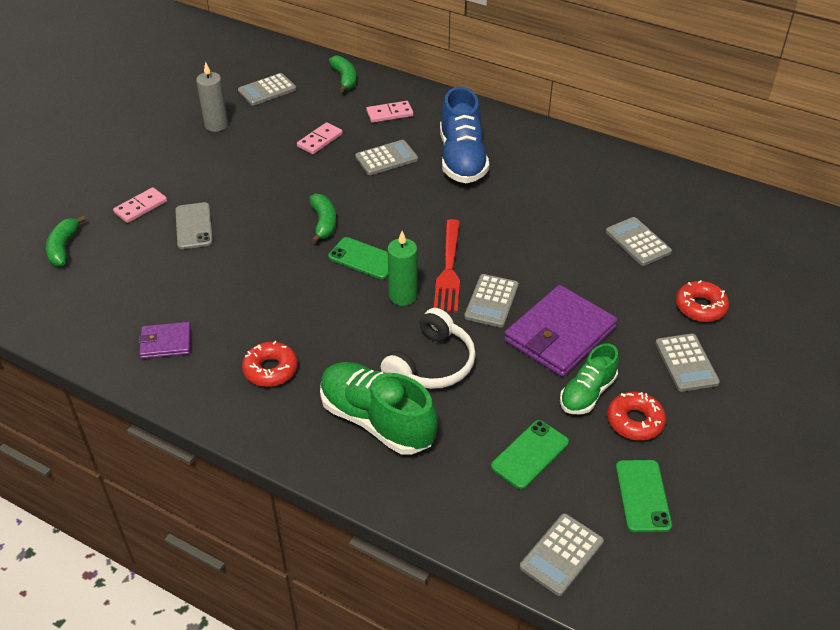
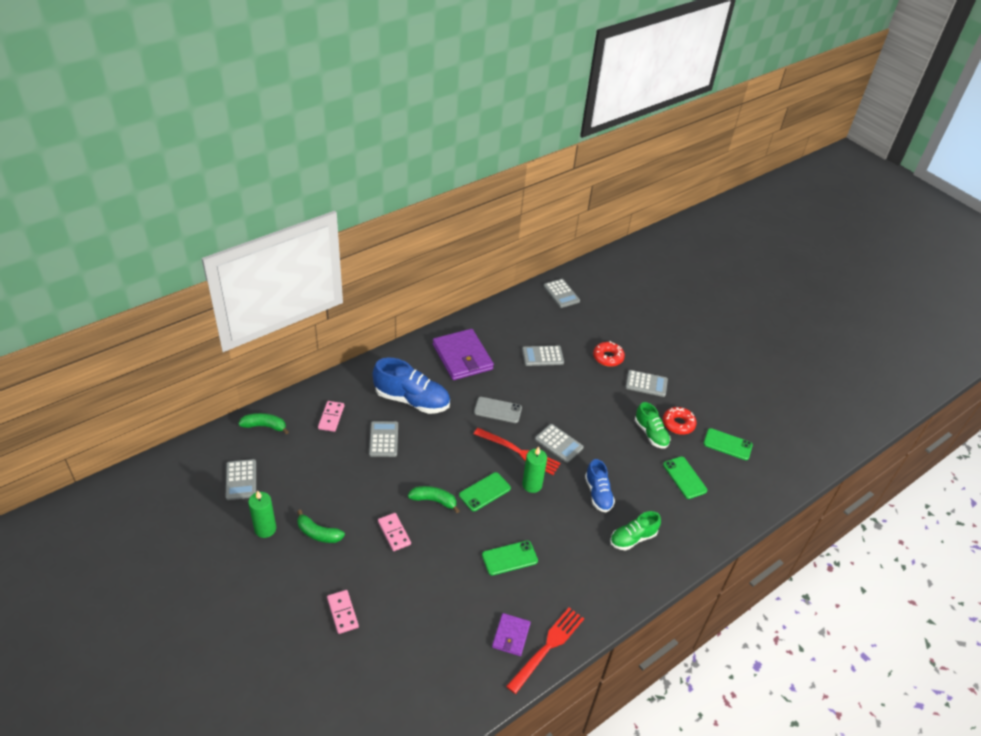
camera: 70 degrees left, 0 degrees up
(64, 248) = (362, 682): green banana -> green banana (318, 533)
(163, 380) = (547, 647): none -> red fork
(194, 226) = (389, 582): grey phone -> grey phone (498, 410)
(216, 125) = (265, 529): grey candle -> green candle
(270, 369) = (566, 580): red donut -> none
(276, 309) = (509, 558): none -> green phone
(320, 140) = (335, 469): pink domino -> pink domino (394, 533)
(377, 420) = (633, 538): green shoe -> green shoe, size x0.60
(431, 364) = (598, 494): white headphones -> blue shoe
(560, 335) = (601, 425): purple wallet -> purple wallet (462, 357)
(561, 554) = (753, 493): grey calculator -> grey calculator (561, 293)

